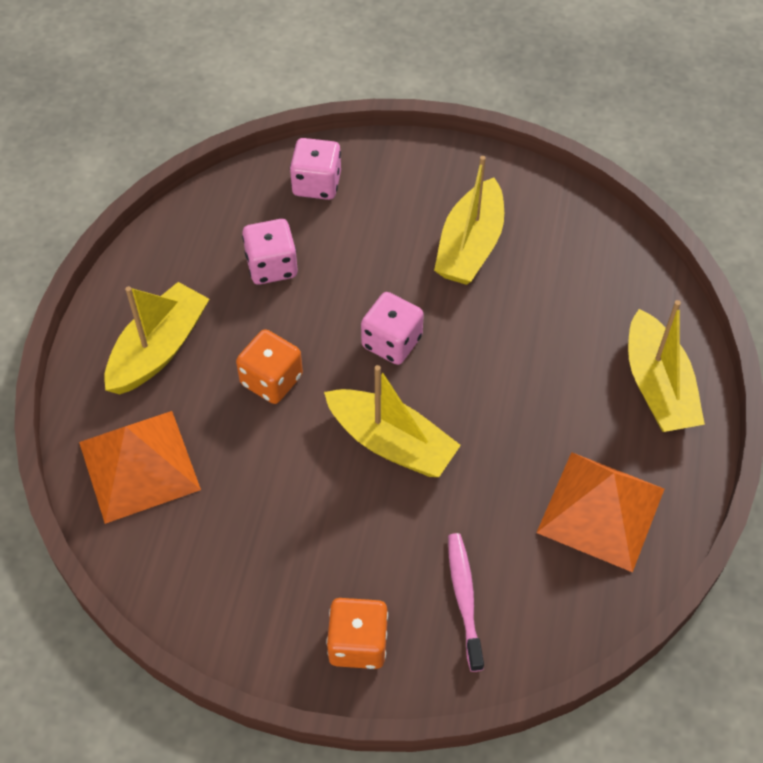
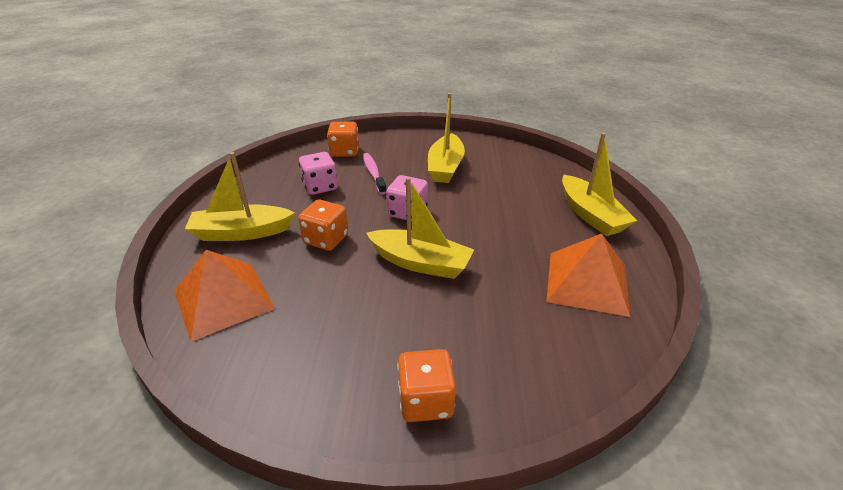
camera: 10 degrees left, 20 degrees down
(158, 349) = (241, 232): yellow boat -> yellow boat turned 120 degrees counterclockwise
(317, 184) = (344, 152): pink dice -> orange dice
(464, 598) = (507, 352): pink toothbrush -> pink toothbrush (373, 173)

